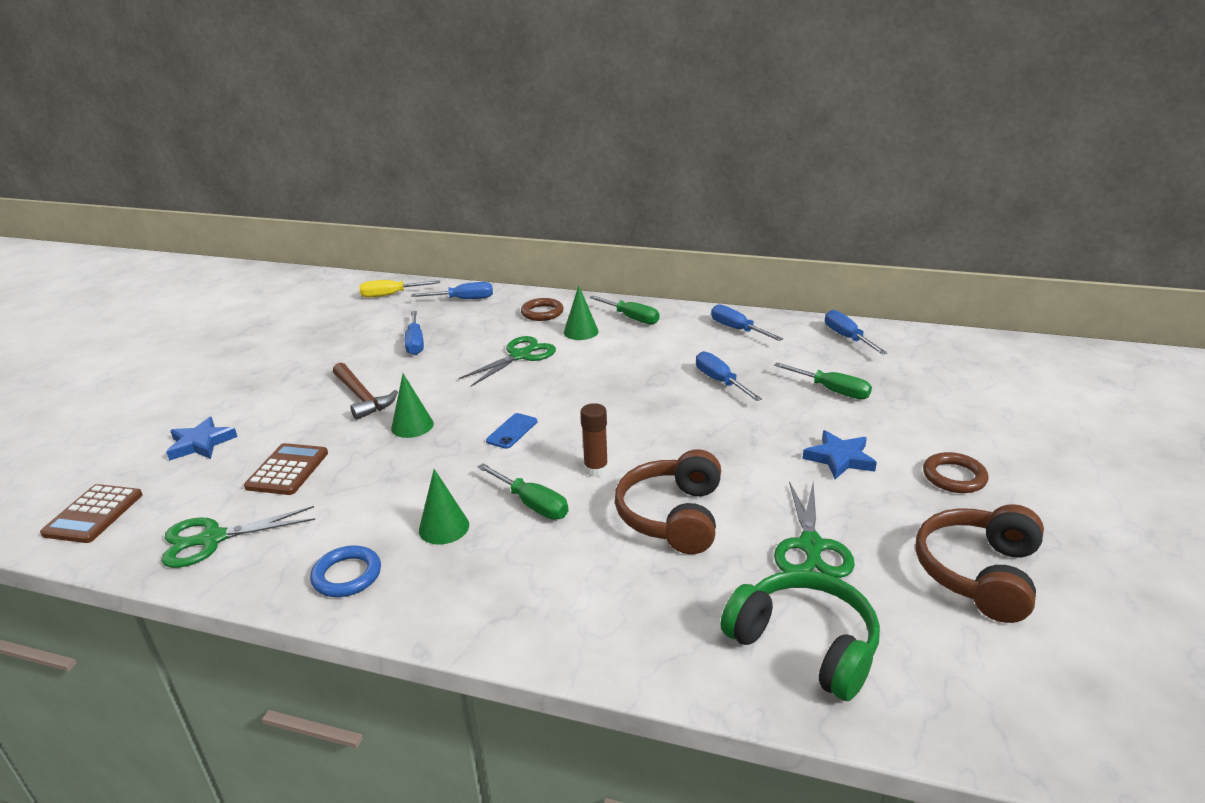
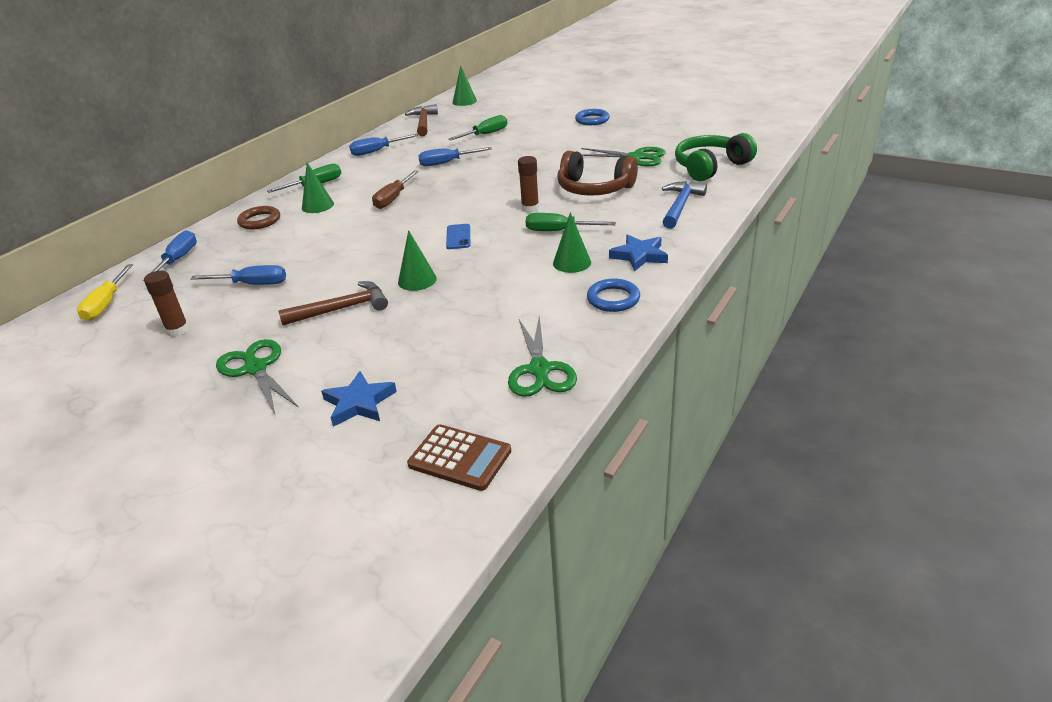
camera: 75 degrees left, 5 degrees up
(287, 470) = (449, 340): brown calculator -> none
(343, 334) = (178, 330): none -> brown glue stick
(512, 431) = (458, 237): blue phone -> blue phone turned 45 degrees clockwise
(520, 356) = (335, 232): green scissors -> green scissors (255, 368)
(531, 504) = (559, 231): green screwdriver -> green screwdriver turned 135 degrees counterclockwise
(606, 369) = (393, 198): none -> brown screwdriver
(629, 616) = (680, 206): none -> blue hammer
(839, 458) = (560, 141): blue star -> blue star (639, 256)
(847, 338) = (423, 122): blue screwdriver -> brown hammer
(950, 350) = (464, 101): none -> green cone
(954, 477) = (592, 120): brown ring -> blue ring
(978, 573) = (669, 127): brown headphones -> none

